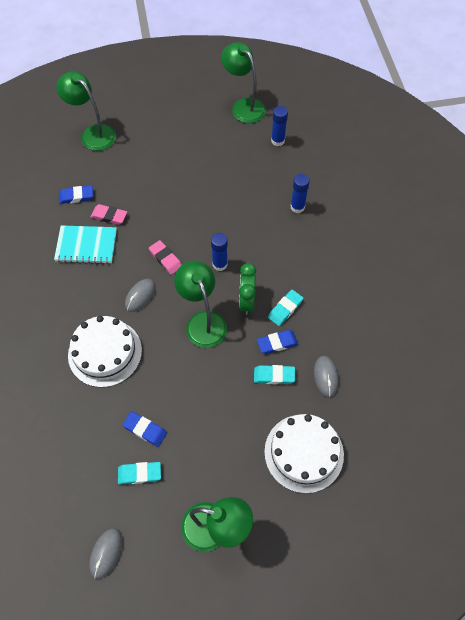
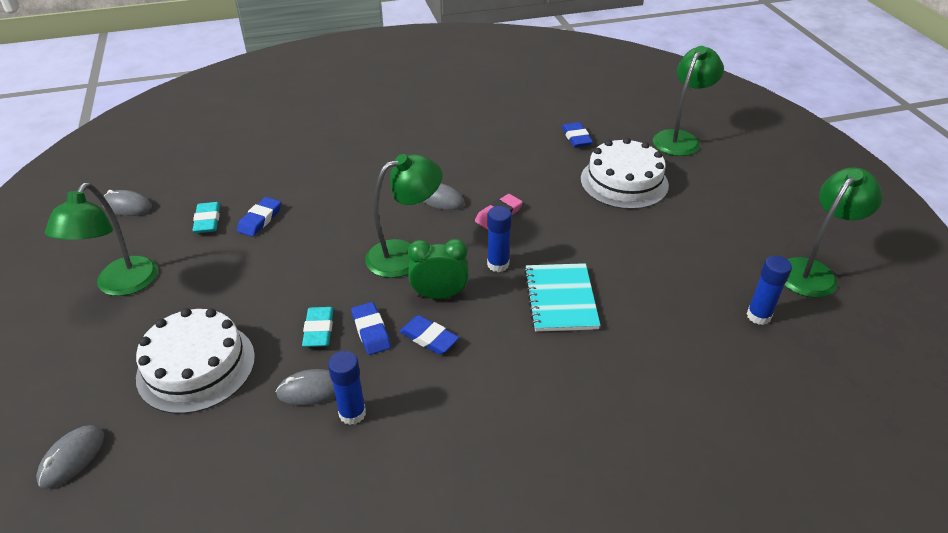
camera: 85 degrees right, 20 degrees down
(86, 245) = (506, 152): turquoise notebook -> turquoise notebook (560, 299)
(105, 352) = (362, 181): white cake -> white cake (624, 182)
(109, 216) = (554, 164): pink eraser -> none
(285, 309) = (429, 338): turquoise eraser -> blue eraser
(297, 207) = (626, 346): blue glue stick -> blue glue stick (352, 413)
(378, 518) = (72, 458): none -> grey mouse

